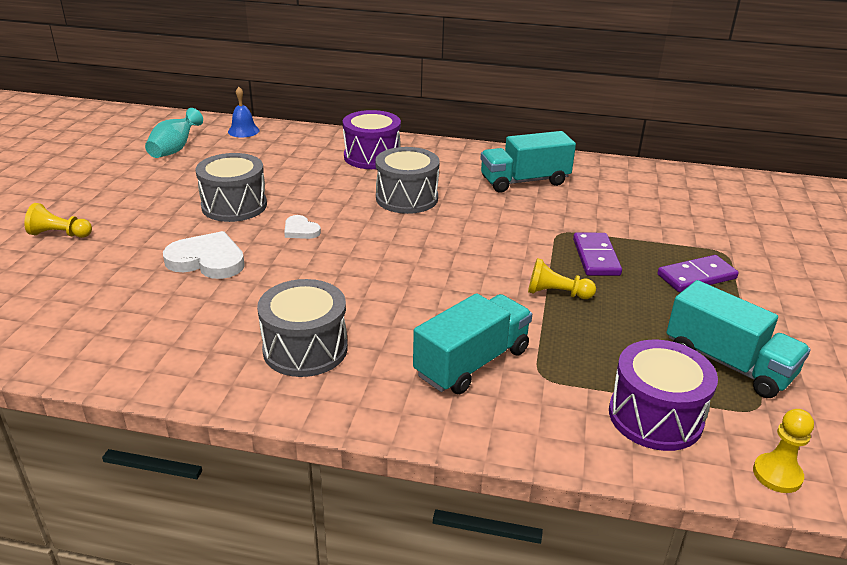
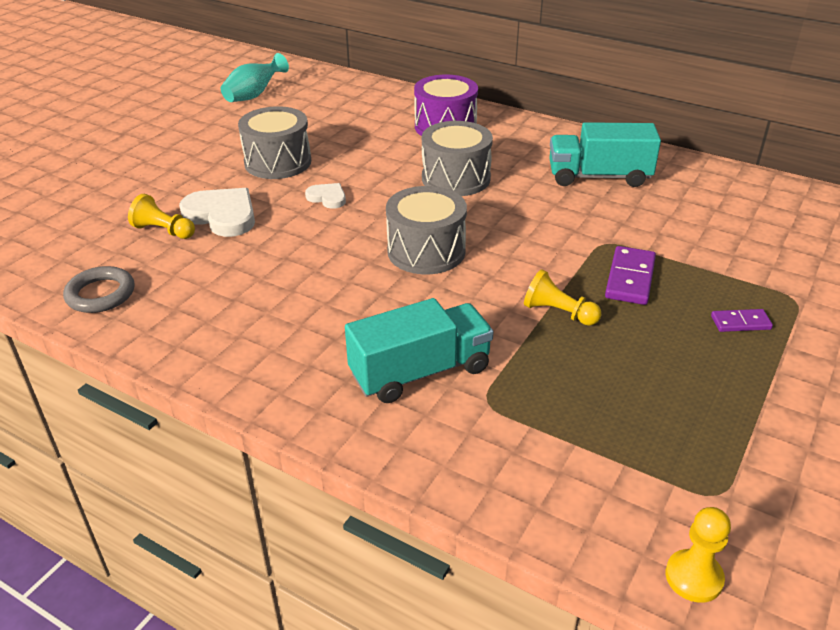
camera: 20 degrees right, 5 degrees up
(60, 234) = (107, 169): yellow pawn -> yellow pawn (164, 231)
(124, 352) = (100, 294): none -> grey ring
(243, 131) = (330, 83): blue bell -> none
(300, 230) = (327, 198): white heart -> white heart turned 150 degrees clockwise
(305, 349) = (263, 323): grey drum -> grey drum (426, 251)
(655, 416) = (587, 475): purple drum -> none
(696, 276) = (740, 322): purple domino -> purple domino, size x0.61
(728, 363) = (715, 434): turquoise truck -> none

